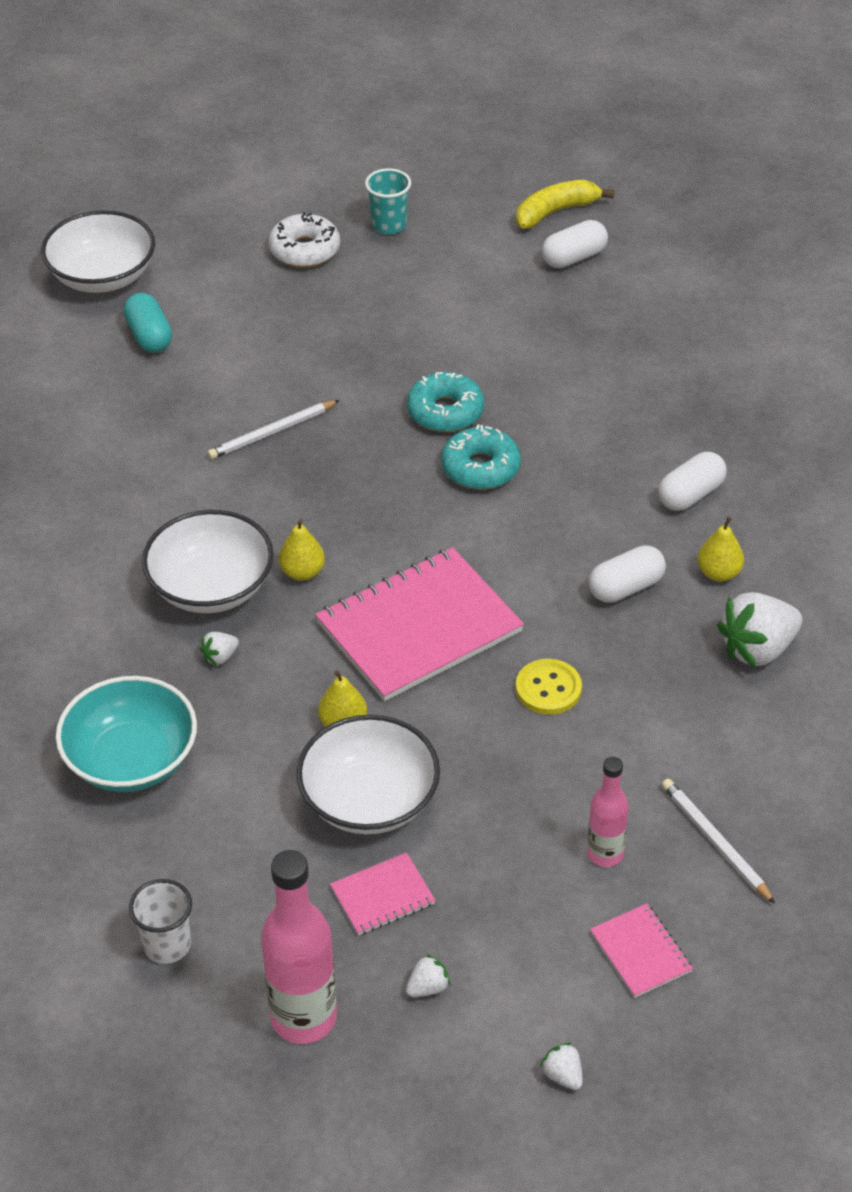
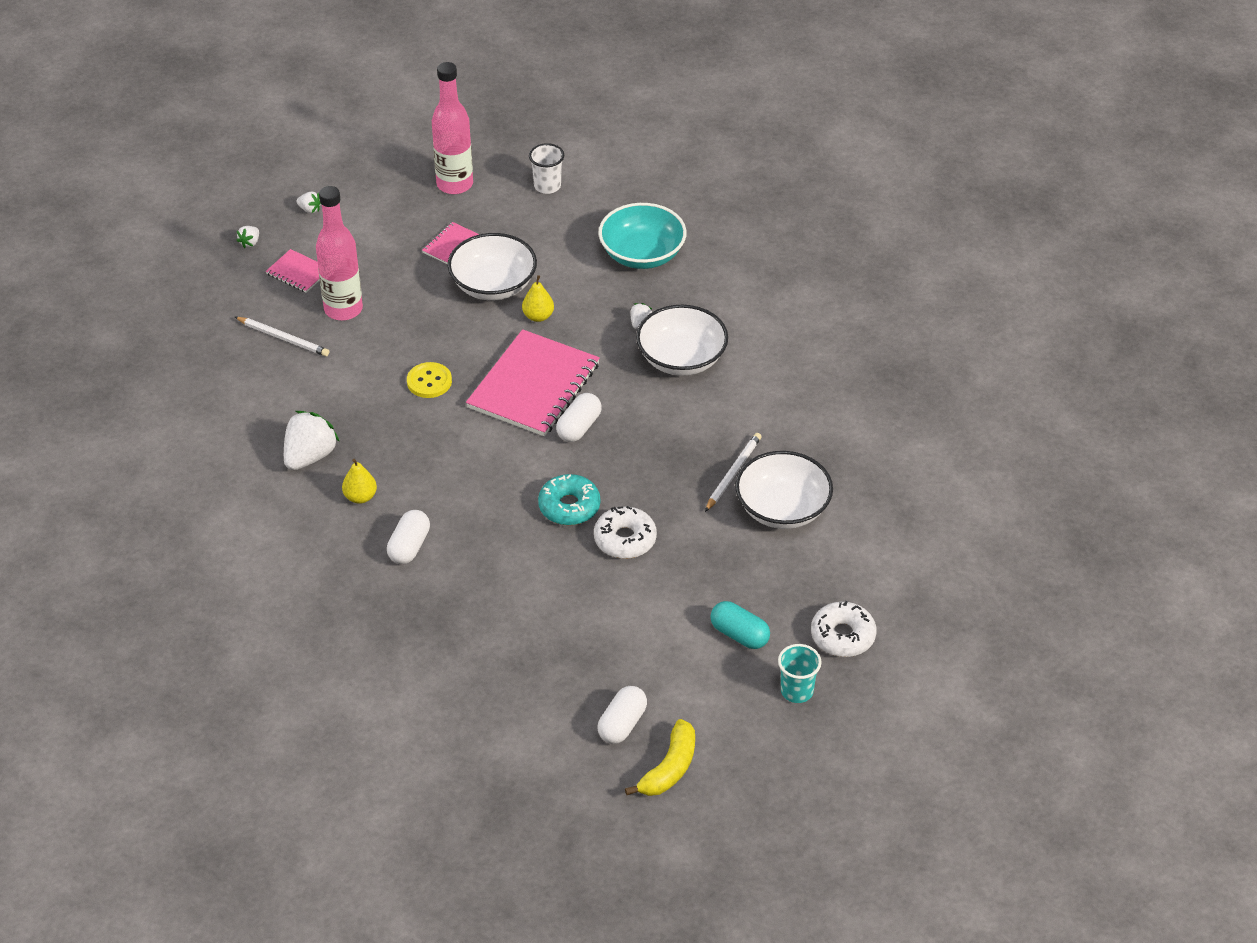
camera: 150 degrees right, 0 degrees up
(102, 276) = (971, 545): white bowl -> white bowl (782, 509)
(149, 336) = (887, 510): turquoise capsule -> turquoise capsule (739, 634)
(302, 572) = (633, 390): yellow pear -> none
(428, 987) = (401, 218): white strawberry -> white strawberry (250, 243)
(445, 411) = (625, 539): turquoise donut -> white donut
(605, 853) = (343, 309): pink bottle -> pink bottle, size x1.71
(626, 587) = (417, 462): white capsule -> white capsule (579, 427)

